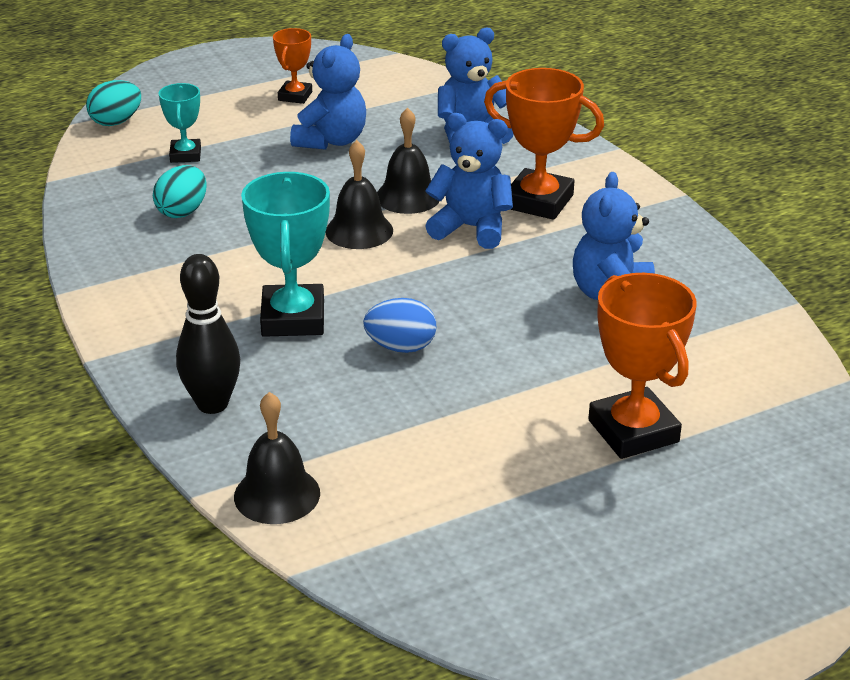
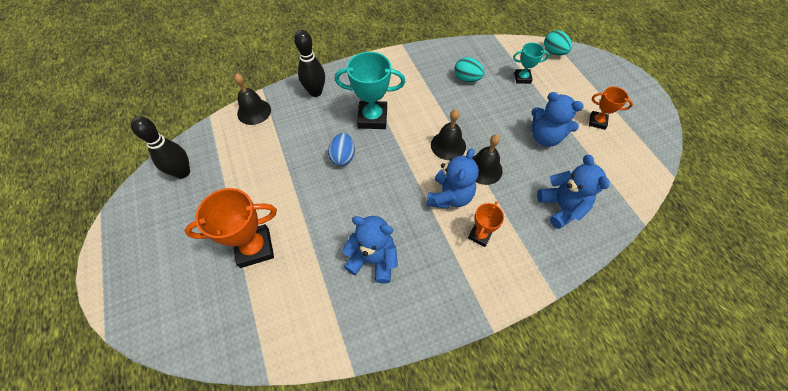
camera: 95 degrees right, 25 degrees up
(477, 578) = (183, 172): none -> black bowling pin
(538, 201) = (480, 235): orange trophy -> orange trophy, size x0.57

